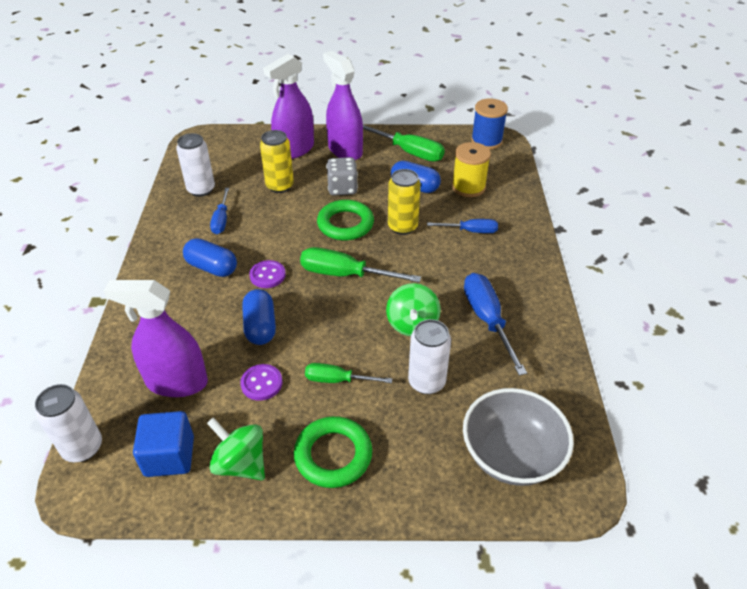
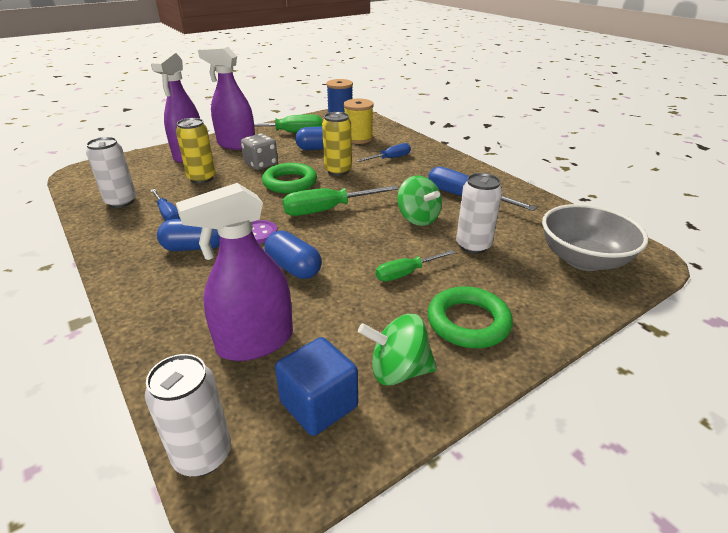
camera: 35 degrees left, 10 degrees down
(261, 383) = (343, 304): purple button -> none

